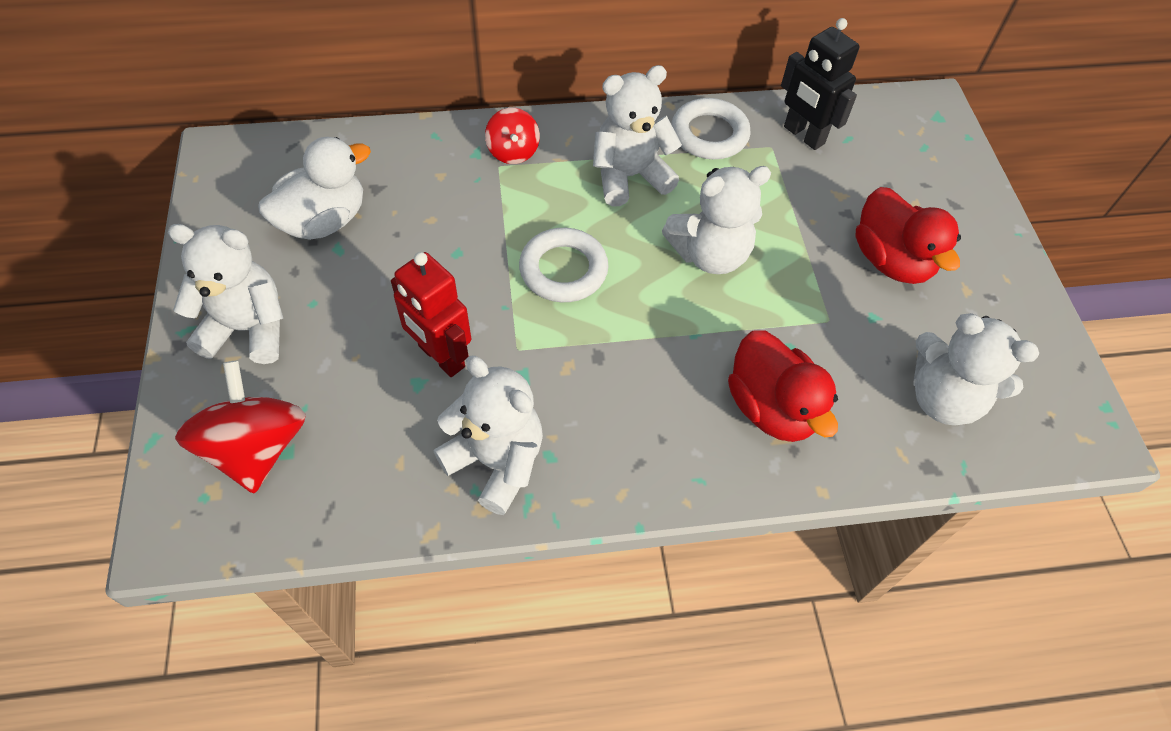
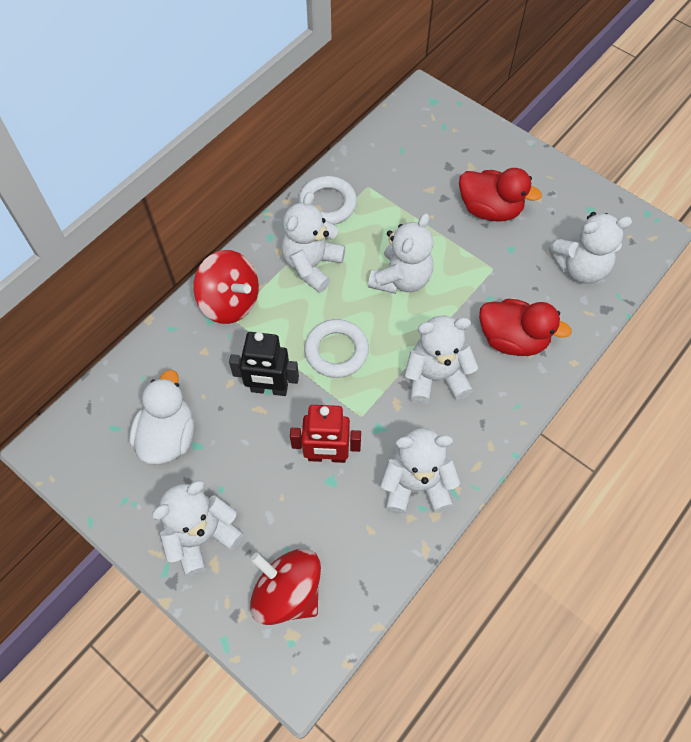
camera: 40 degrees left, 5 degrees up
(513, 152) = (230, 302): red spinning top -> red spinning top, size x1.73
(639, 375) = (436, 377): none -> white teddy bear
(803, 135) = (377, 166): black robot -> black robot (269, 389)

